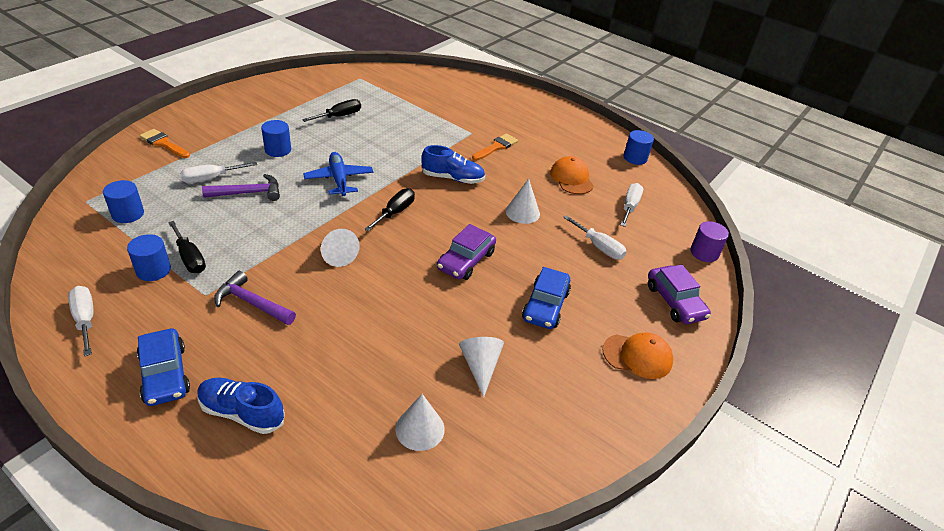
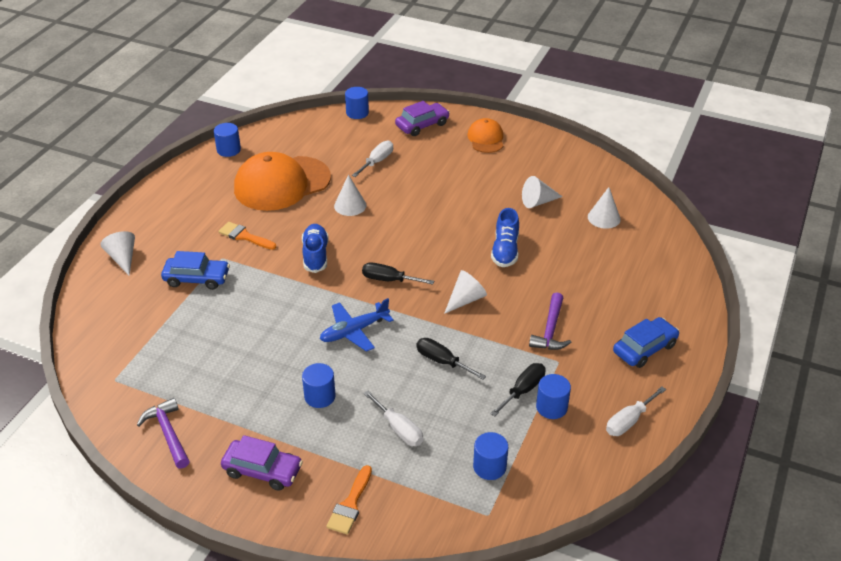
camera: 100 degrees left, 0 degrees up
(242, 413) = (646, 297): blue shoe -> blue shoe (505, 250)
(248, 193) = (409, 389): purple hammer -> purple hammer (168, 433)
(339, 116) = (224, 369): black screwdriver -> black screwdriver (442, 361)
(466, 260) = (432, 226): purple car -> purple car (262, 470)
(490, 93) = (123, 258): none -> white cone
(545, 306) = (461, 181): blue car -> blue car (197, 278)
(571, 178) = (282, 183): orange cap -> orange cap, size x1.93
(629, 207) = (312, 149): white screwdriver -> none
(704, 253) = (357, 113): purple cylinder -> blue cylinder

